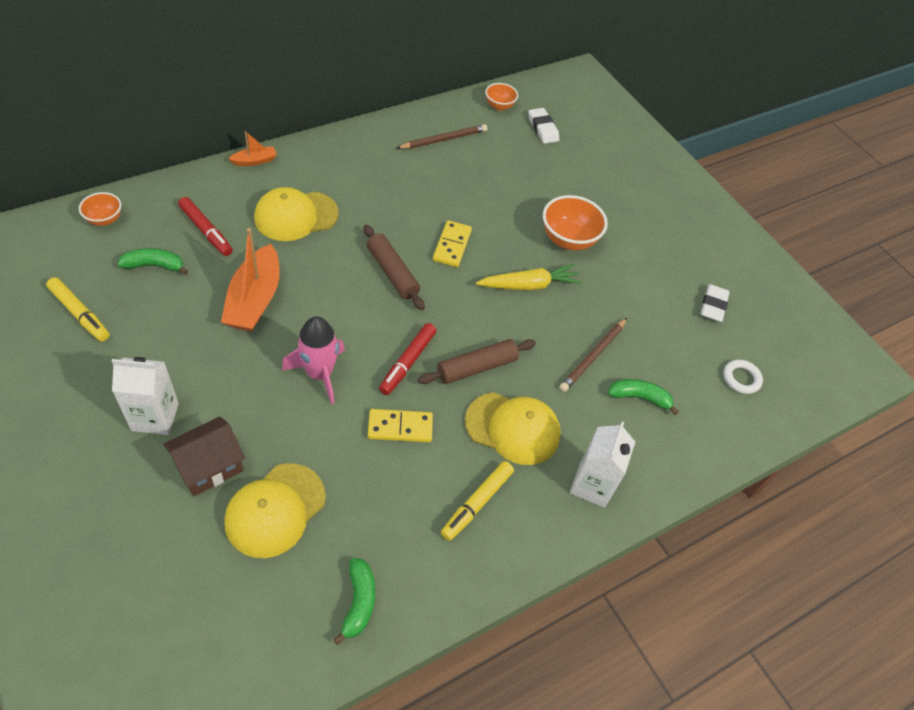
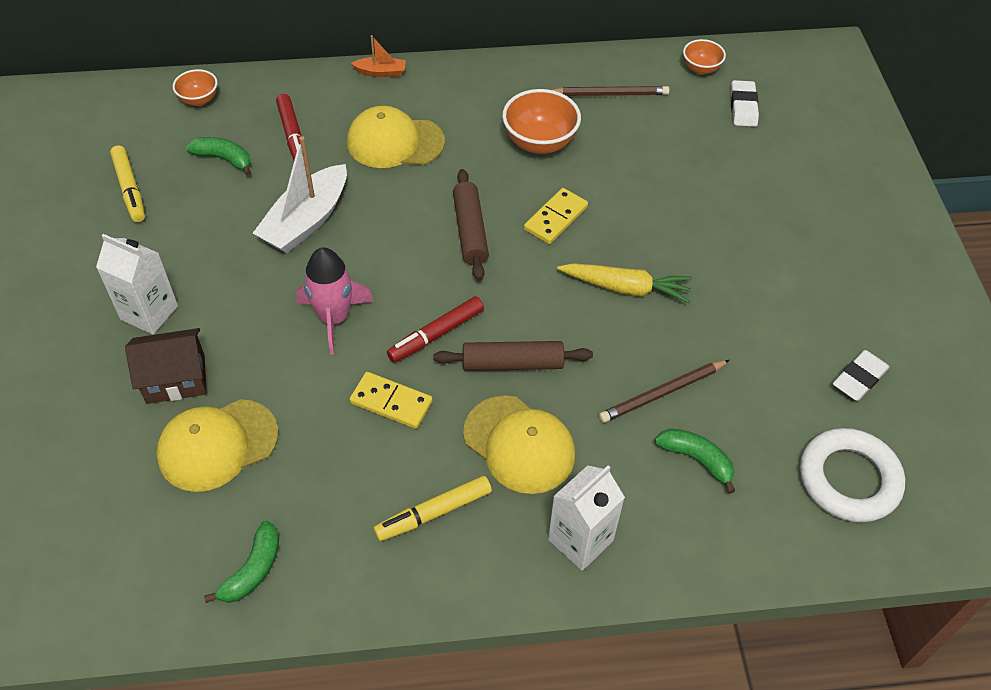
camera: 30 degrees right, 0 degrees up
(254, 300) = (306, 221): orange boat -> white boat
(568, 240) = (705, 247): orange bowl -> orange bowl (539, 143)
(741, 378) = (849, 479): white ring -> white ring, size x1.91

